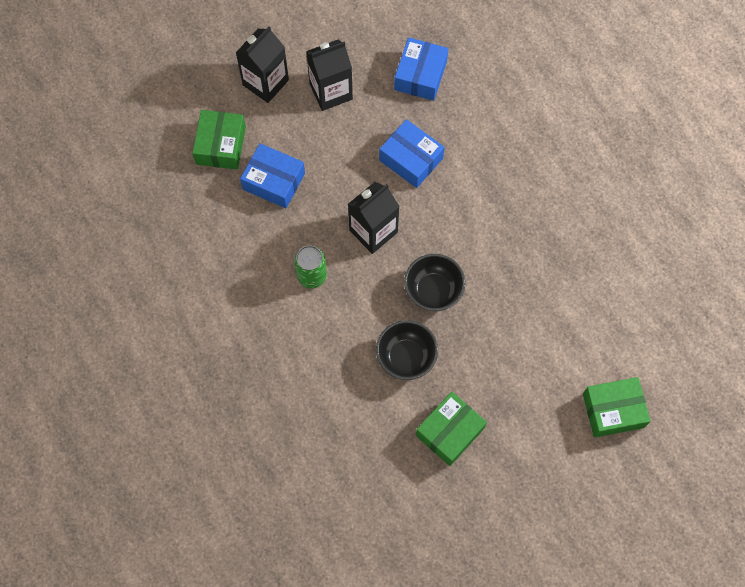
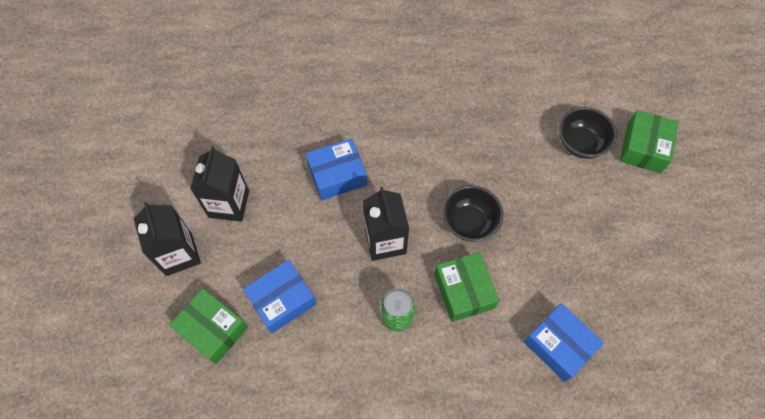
camera: 60 degrees left, 5 degrees down
(406, 357) = (519, 278): black bowl -> black bowl (580, 144)
(420, 75) = (265, 127): blue box -> blue box (559, 345)
(449, 431) = (606, 279): green box -> green box (464, 291)

